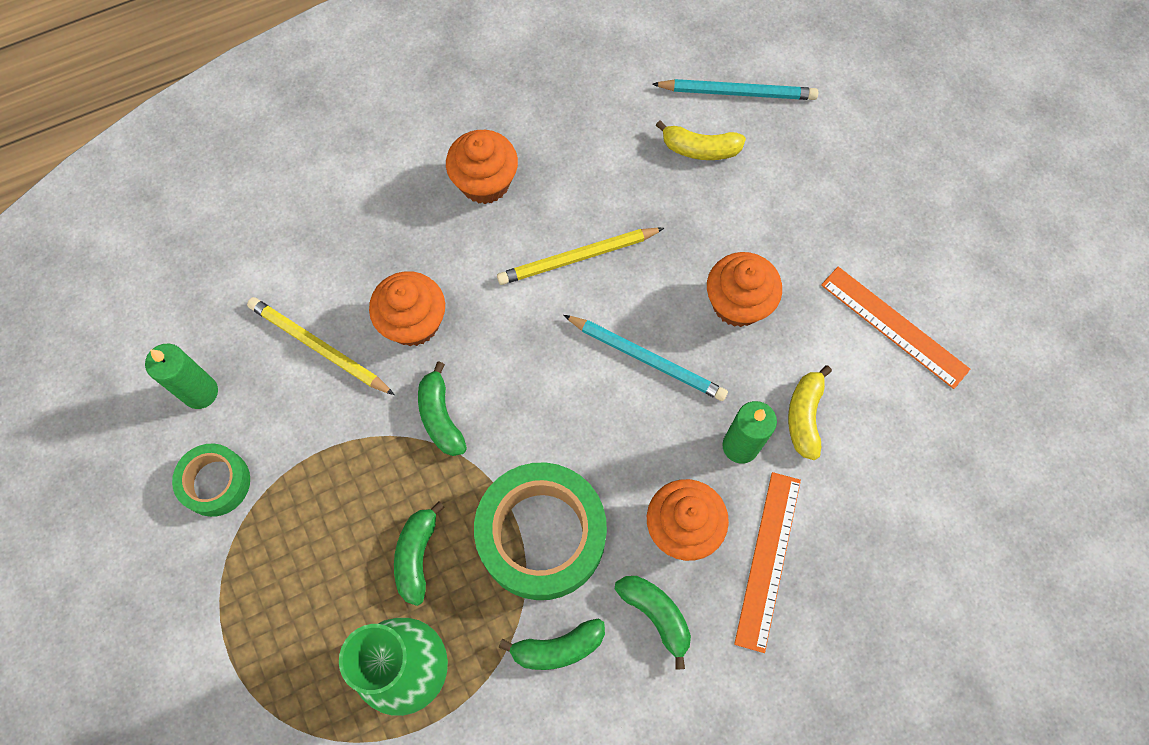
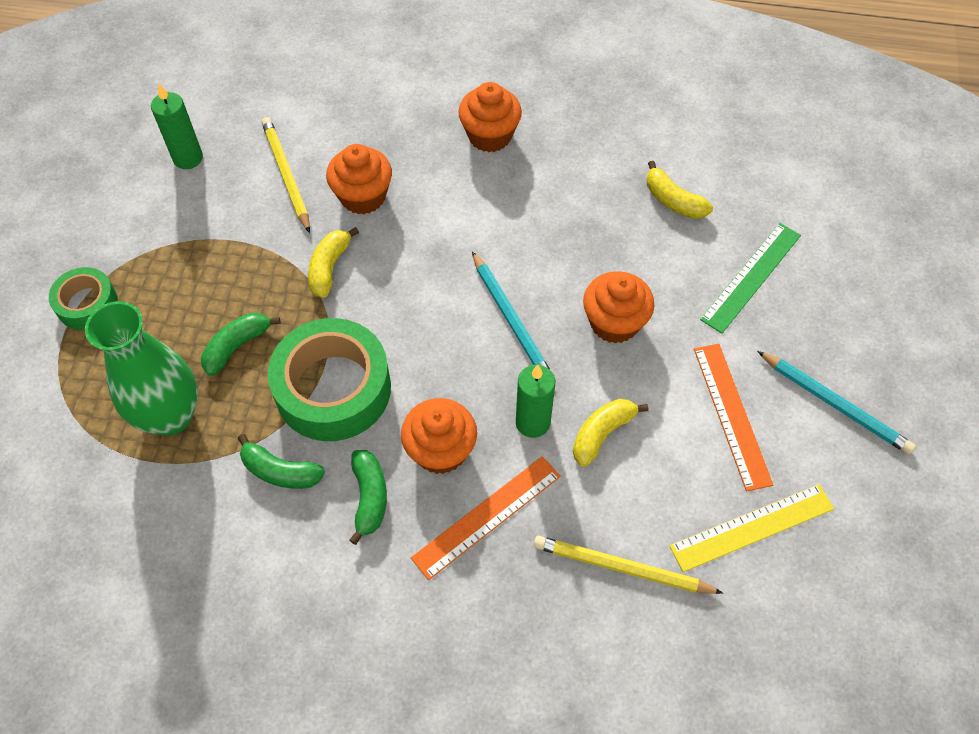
camera: 35 degrees right, 10 degrees down
(216, 482) = (150, 218): green tape -> green tape (87, 304)
(440, 417) = (329, 268): green banana -> yellow banana
(578, 258) = (516, 222): yellow pencil -> yellow pencil (622, 568)
(737, 92) = (736, 178): turquoise pencil -> turquoise pencil (835, 404)
(818, 184) = (751, 277): none -> green ruler
(980, 418) = (752, 527): none -> yellow ruler

